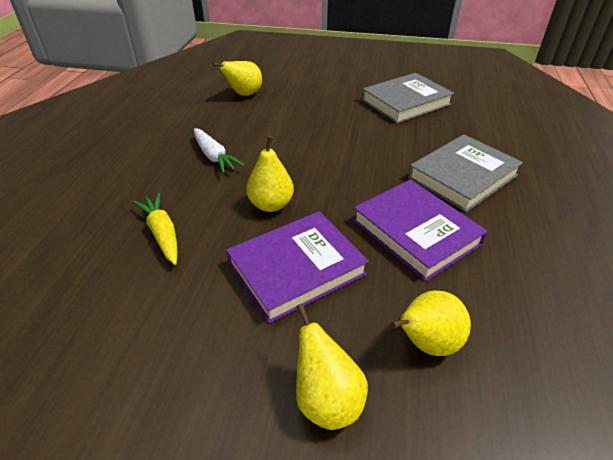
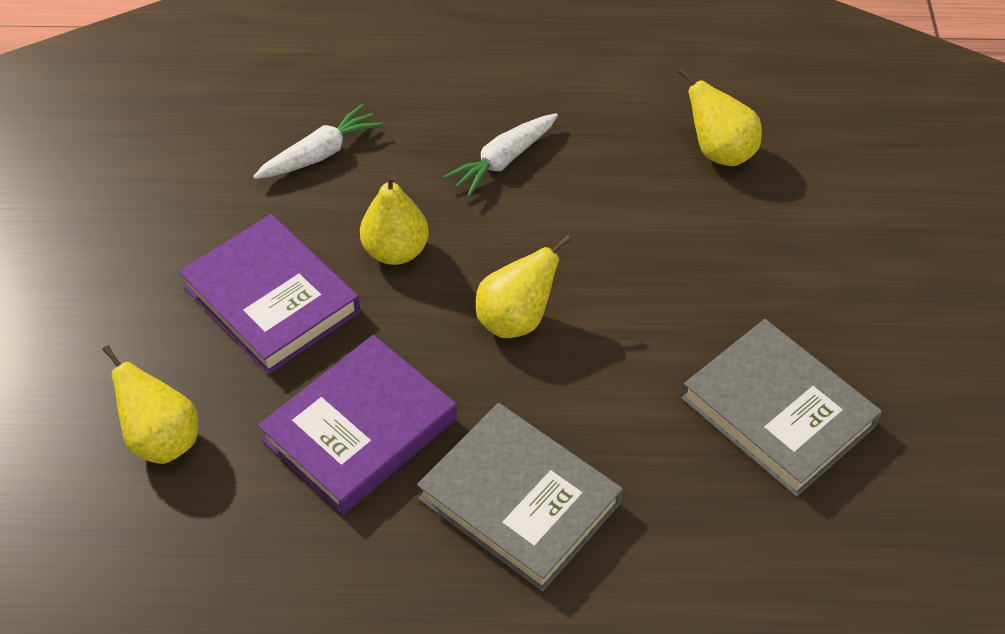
camera: 80 degrees right, 10 degrees up
(162, 233) = (320, 154): yellow carrot -> white carrot
(326, 400) = (90, 351): yellow pear -> yellow pear (516, 320)

